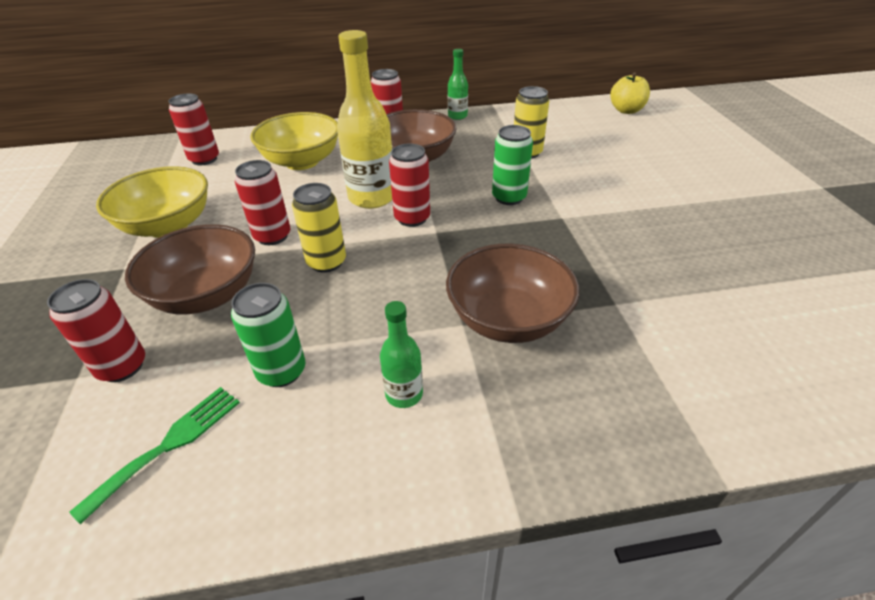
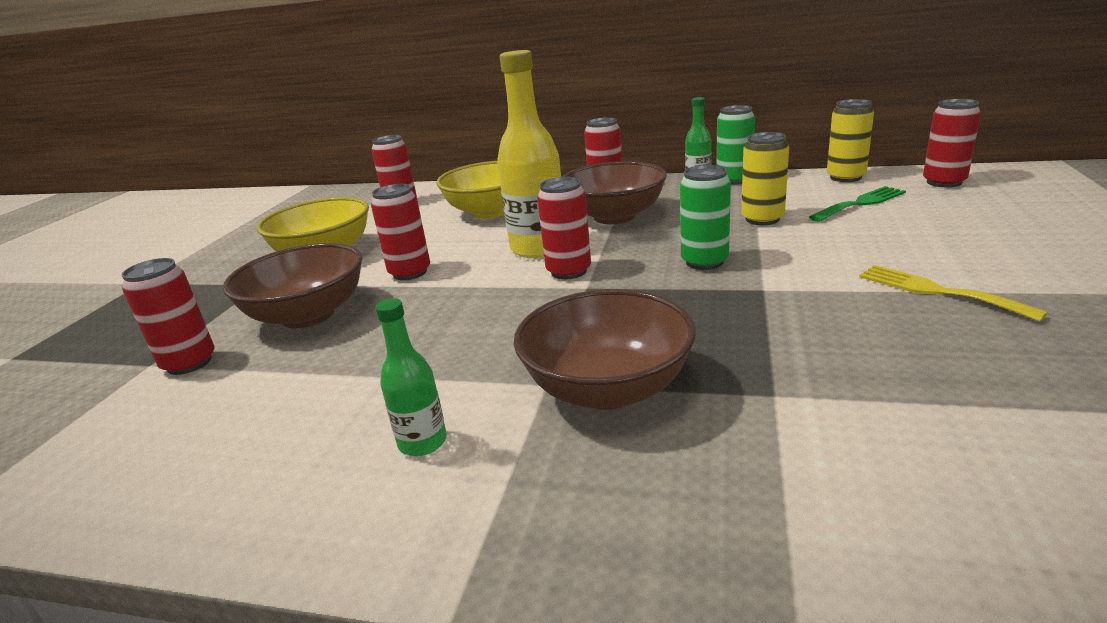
camera: 25 degrees right, 15 degrees down
(169, 445) = (167, 438): green fork -> green fork (861, 203)
(281, 371) = (318, 394): green can -> green can (734, 180)
(326, 262) = (444, 301): yellow can -> yellow can (845, 177)
(626, 110) = (944, 182): yellow apple -> red can
(666, 206) = (937, 291): none -> yellow fork

